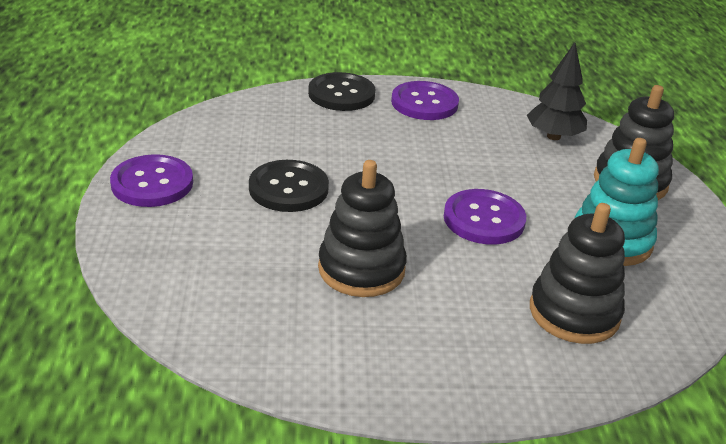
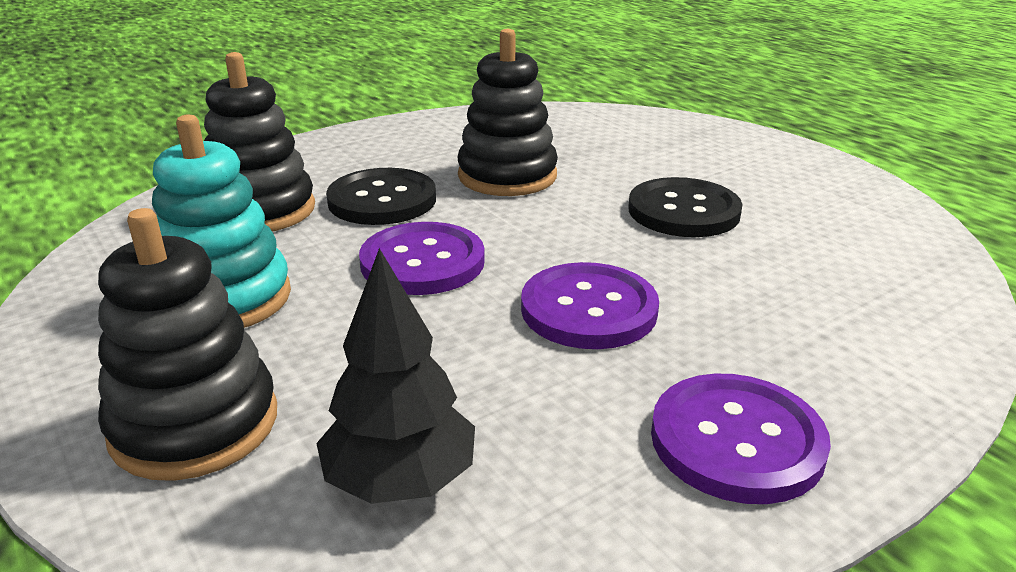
camera: 150 degrees right, 5 degrees down
(152, 183) = (805, 169): purple button -> purple button (589, 309)
(341, 94) = (889, 382): black button -> black button (382, 200)

